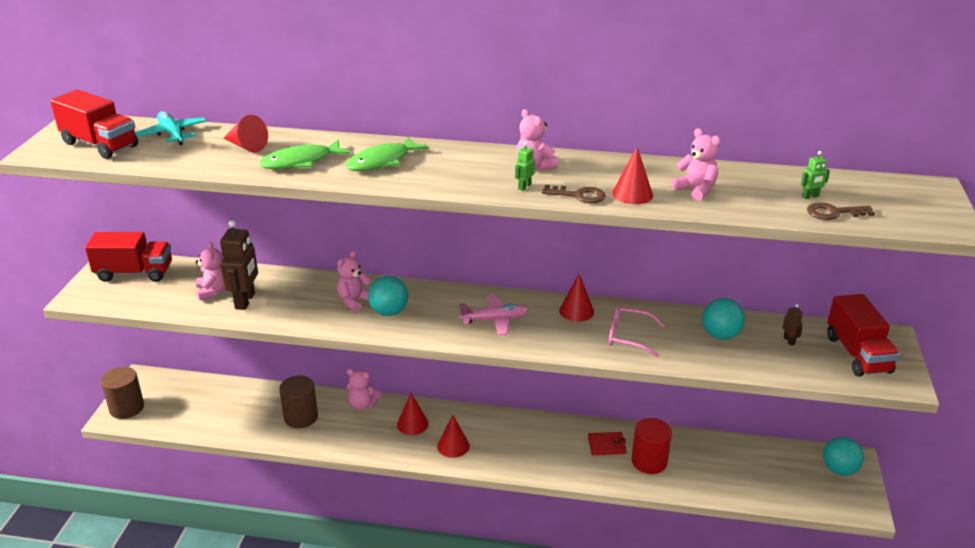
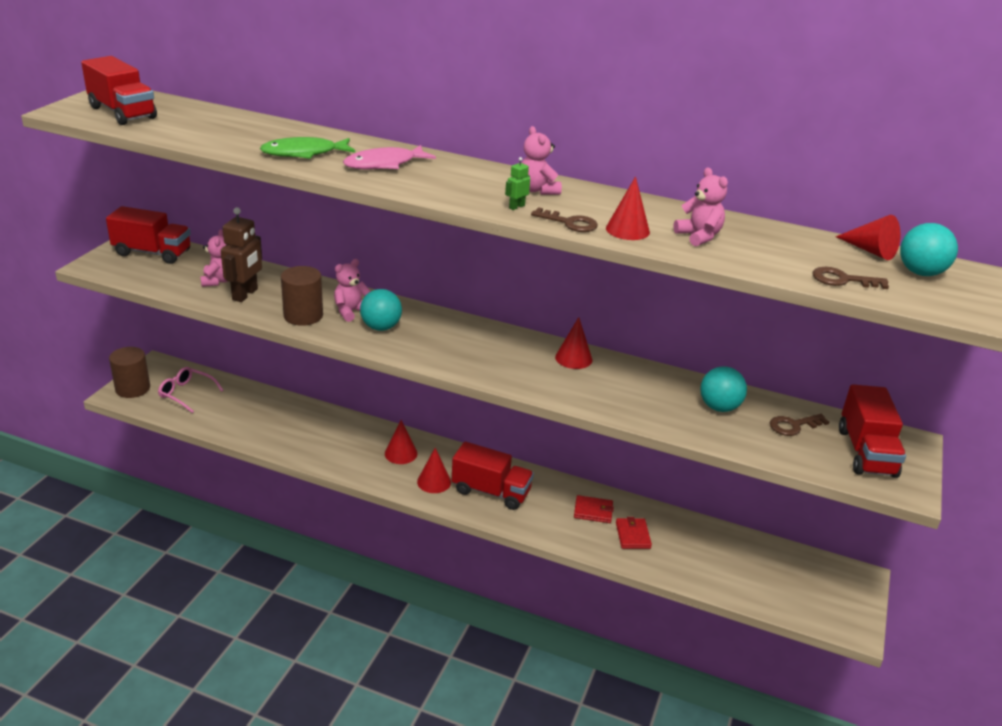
camera: 10 degrees right, 0 degrees up
(172, 134) = (195, 113): turquoise plane -> none
(246, 146) = (259, 133): red cone -> red cone (870, 251)
(301, 417) = (293, 427): brown cylinder -> brown cylinder (303, 316)
(363, 404) = (358, 426): pink teddy bear -> none
(382, 161) = (384, 164): green fish -> pink fish
(495, 320) = (485, 353): pink plane -> none
(509, 445) = (491, 491): none -> red truck
(628, 337) = (618, 392): pink glasses -> pink glasses (186, 393)
(649, 461) = (632, 535): red cylinder -> red wallet
(789, 341) = (793, 426): brown robot -> brown key
(810, 196) = (824, 261): green robot -> none
(839, 470) = (840, 584): turquoise ball -> turquoise ball (920, 273)

